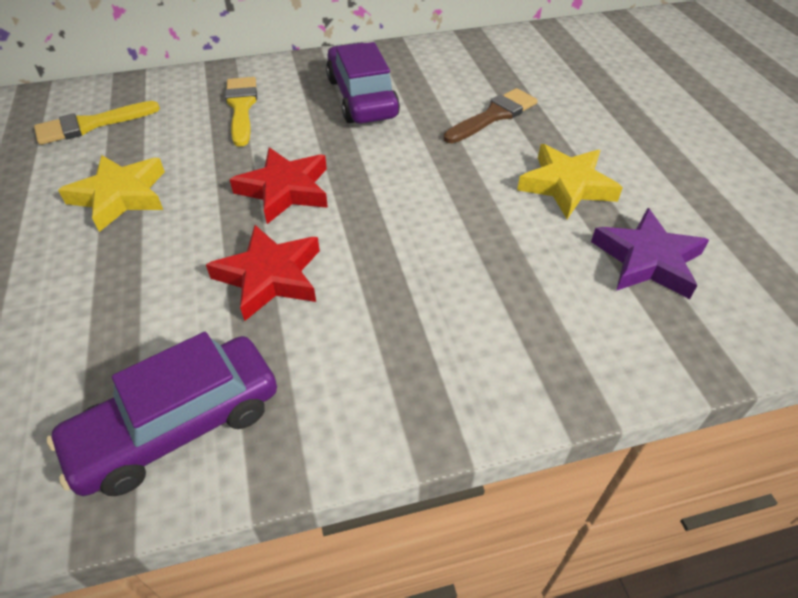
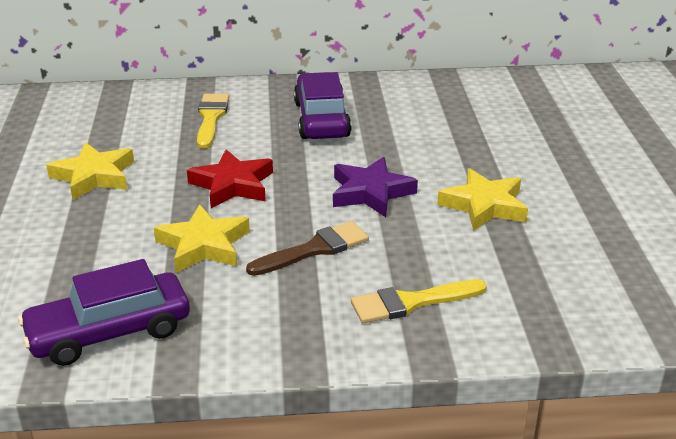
camera: 10 degrees right, 15 degrees down
(90, 125) = (78, 120): yellow brush -> yellow brush (411, 302)
(269, 276) = (203, 245): red star -> yellow star
(493, 116) = (439, 144): brown brush -> brown brush (314, 249)
(647, 260) = (533, 267): purple star -> purple star (370, 192)

